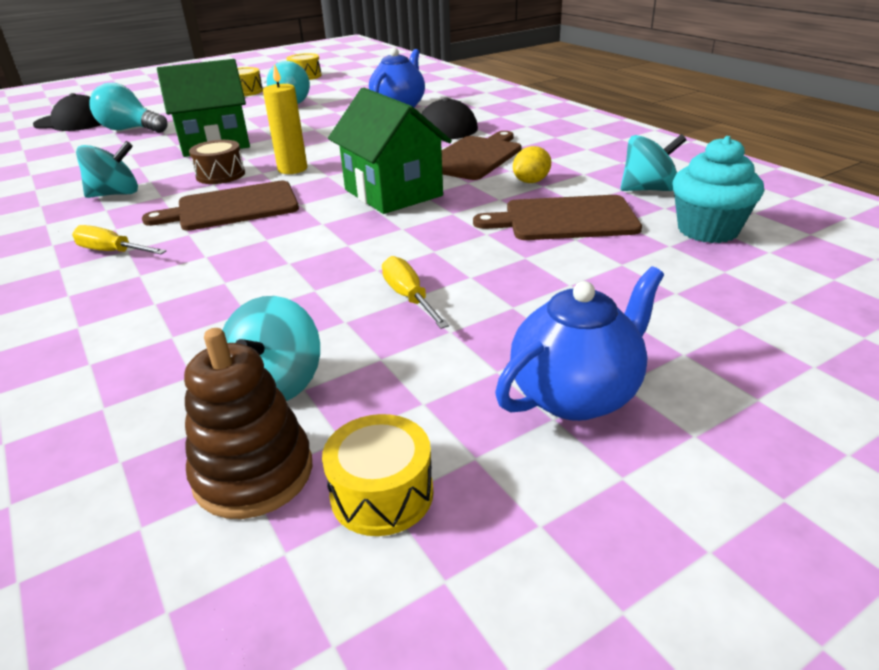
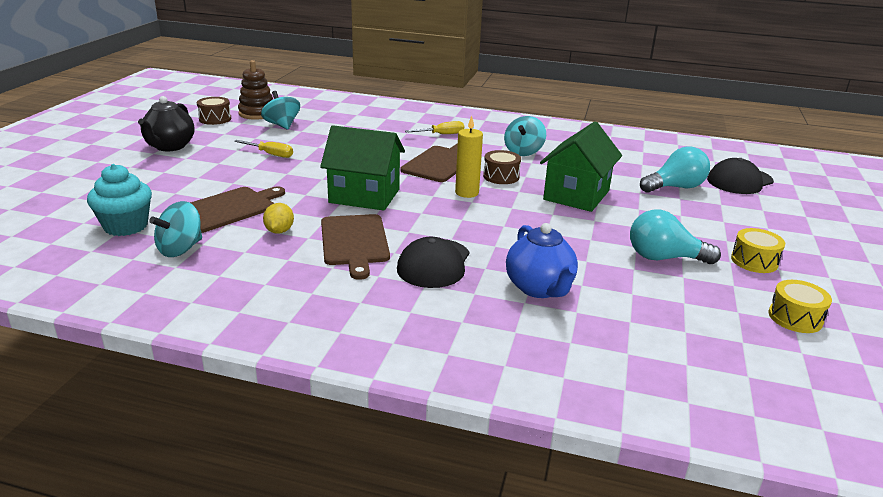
camera: 135 degrees right, 5 degrees down
(382, 494) = (215, 119): yellow drum -> brown drum
(576, 394) = (170, 146): blue teapot -> black teapot

